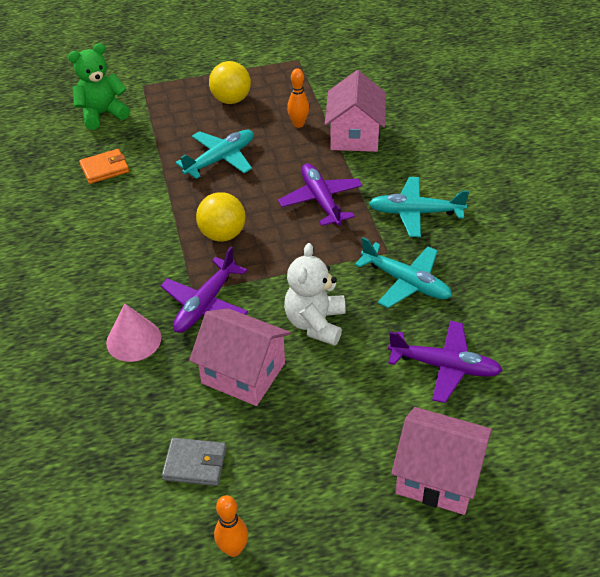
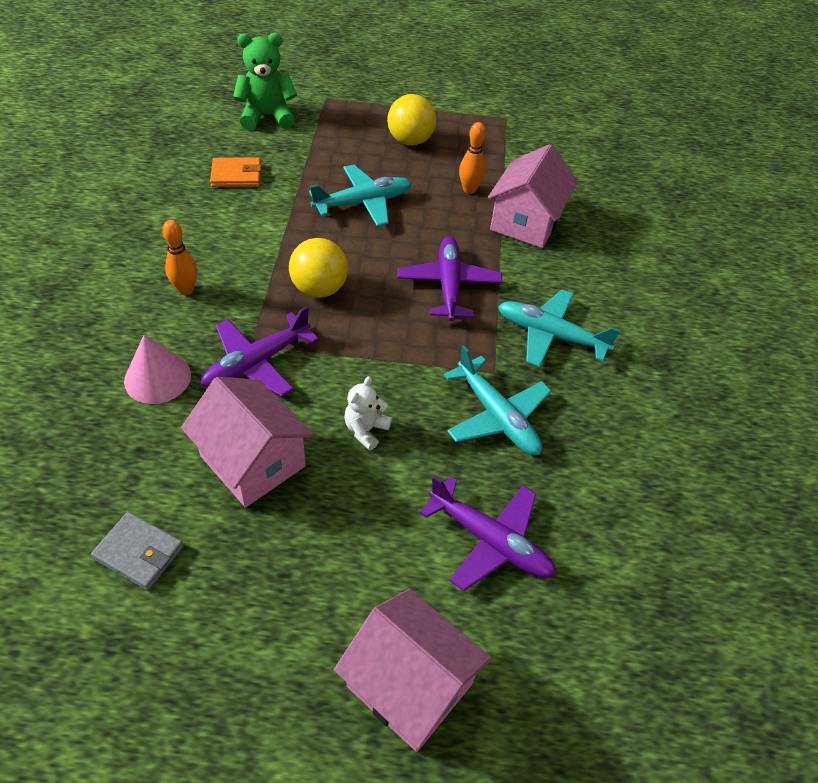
camera: 15 degrees right, 5 degrees up
(233, 549) = (121, 680): orange bowling pin -> orange bowling pin (186, 290)
(315, 323) = (366, 430): white teddy bear -> white teddy bear, size x0.58

